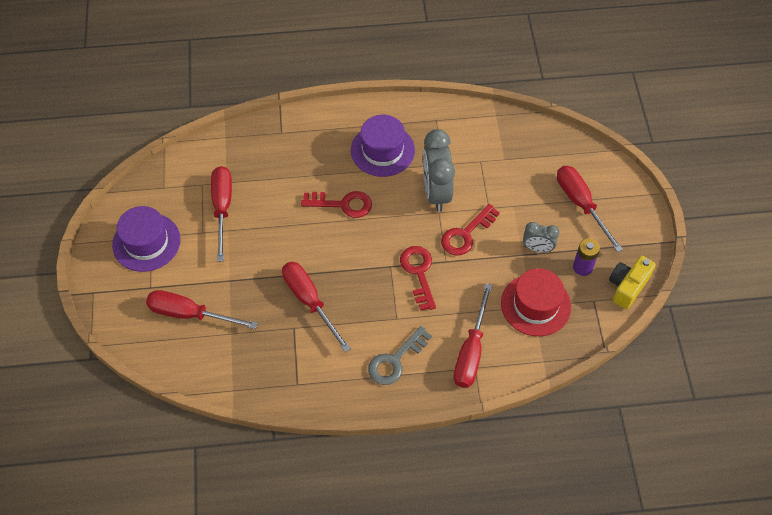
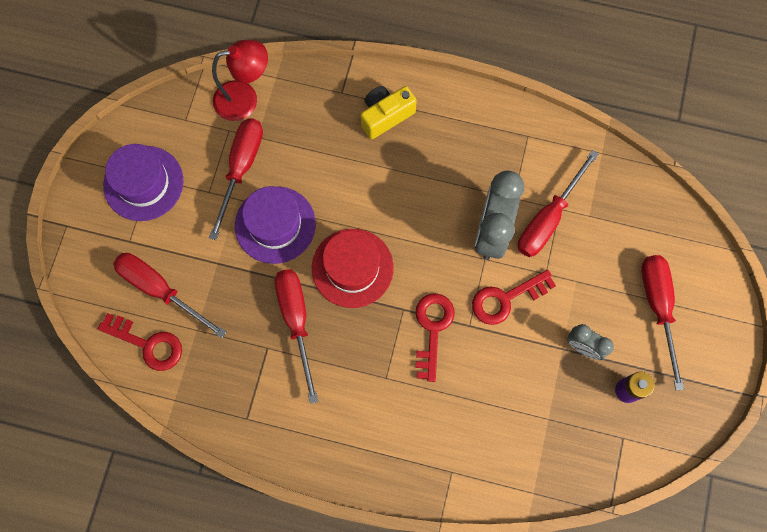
camera: 20 degrees right, 15 degrees up
(206, 159) = (245, 99): none -> red lamp
(343, 204) = (378, 210): red key -> red key (148, 344)
(382, 150) = (450, 155): purple hat -> purple hat (275, 225)
(395, 360) = (365, 430): grey key -> none
(471, 351) = (455, 450): red screwdriver -> red screwdriver (548, 219)
(535, 305) = (552, 419): red hat -> red hat (352, 268)
(627, 286) = (670, 434): yellow camera -> yellow camera (385, 116)

